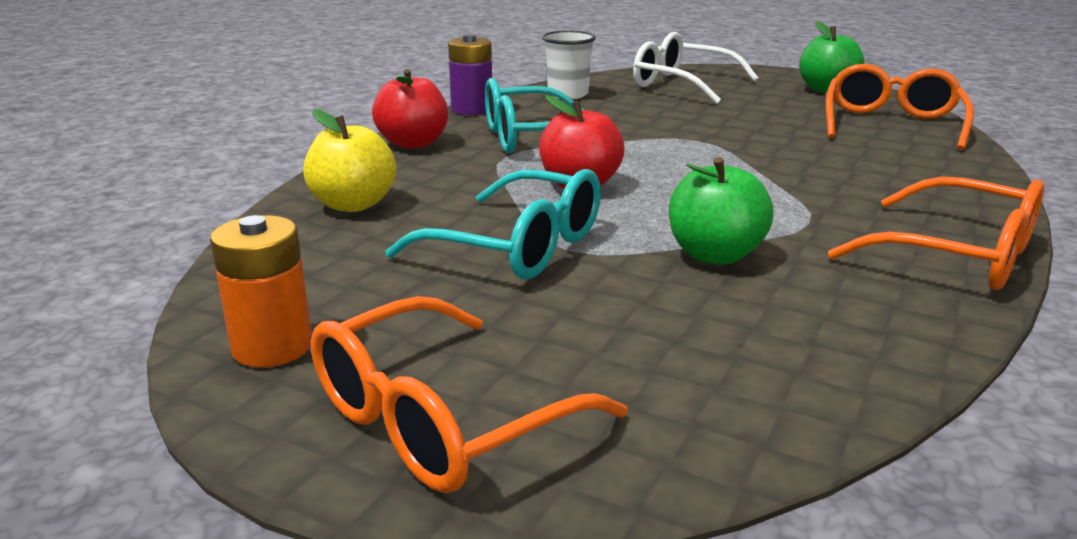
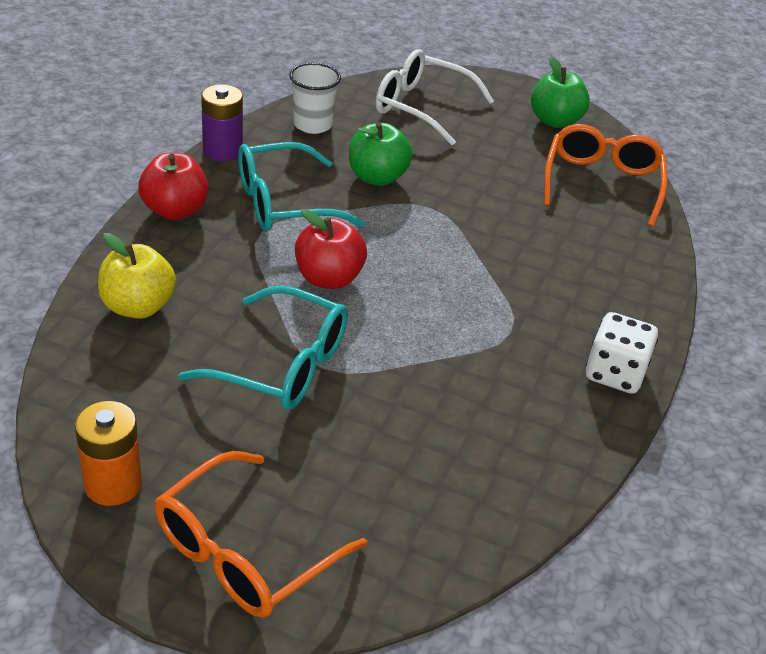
camera: 10 degrees left, 15 degrees up
(715, 255) = (434, 374): green apple -> green apple (377, 177)
(958, 256) = (615, 373): orange glasses -> white dice

